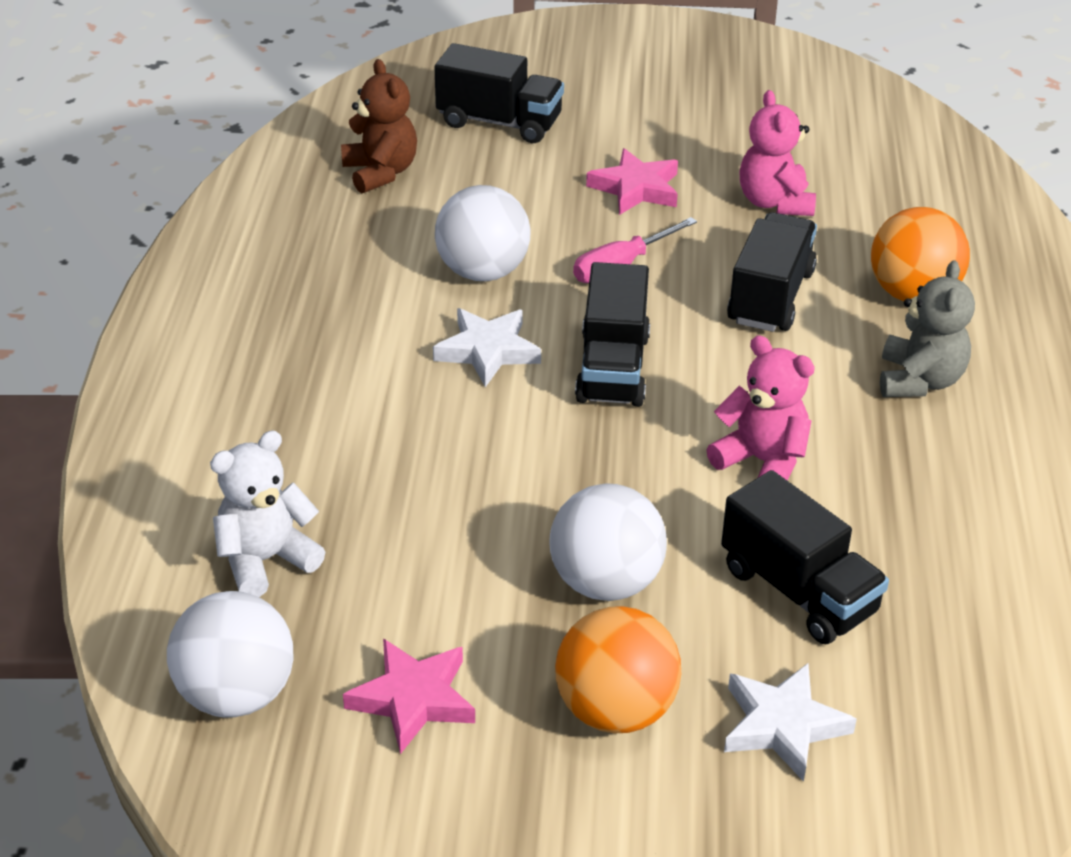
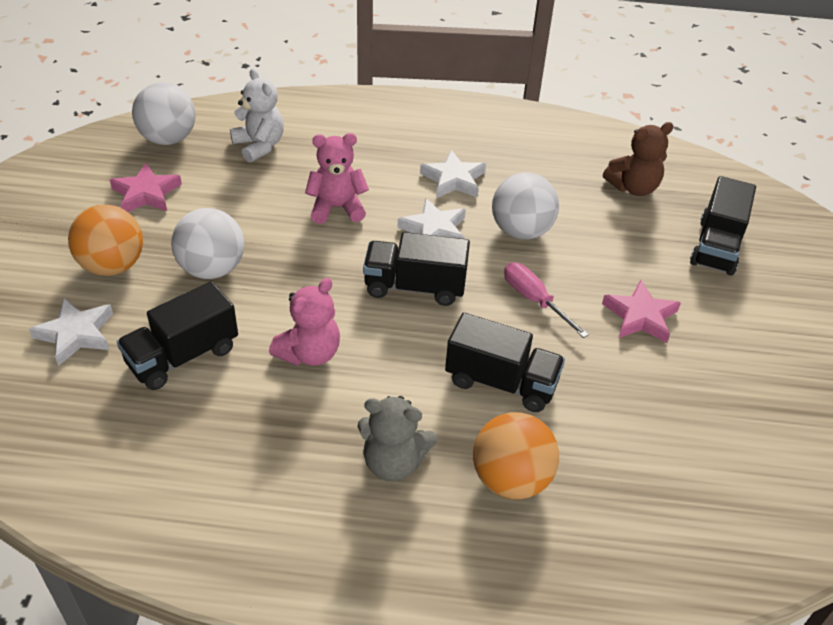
camera: 90 degrees right, 5 degrees up
(364, 332) = (453, 179): none -> white star
(774, 202) = (636, 402): pink teddy bear -> pink teddy bear (337, 208)

